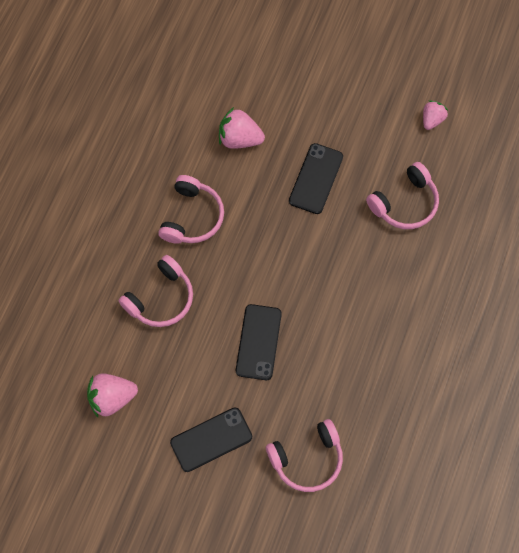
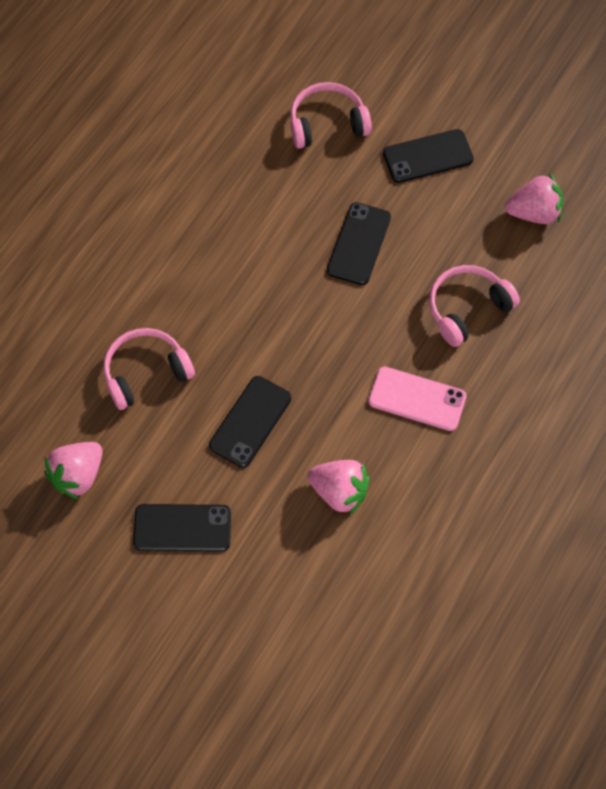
camera: 170 degrees left, 5 degrees down
(192, 217) = (417, 399): pink headphones -> pink phone
(347, 96) = (182, 528): none -> black phone
(432, 119) = (78, 475): pink strawberry -> pink strawberry, size x1.57

